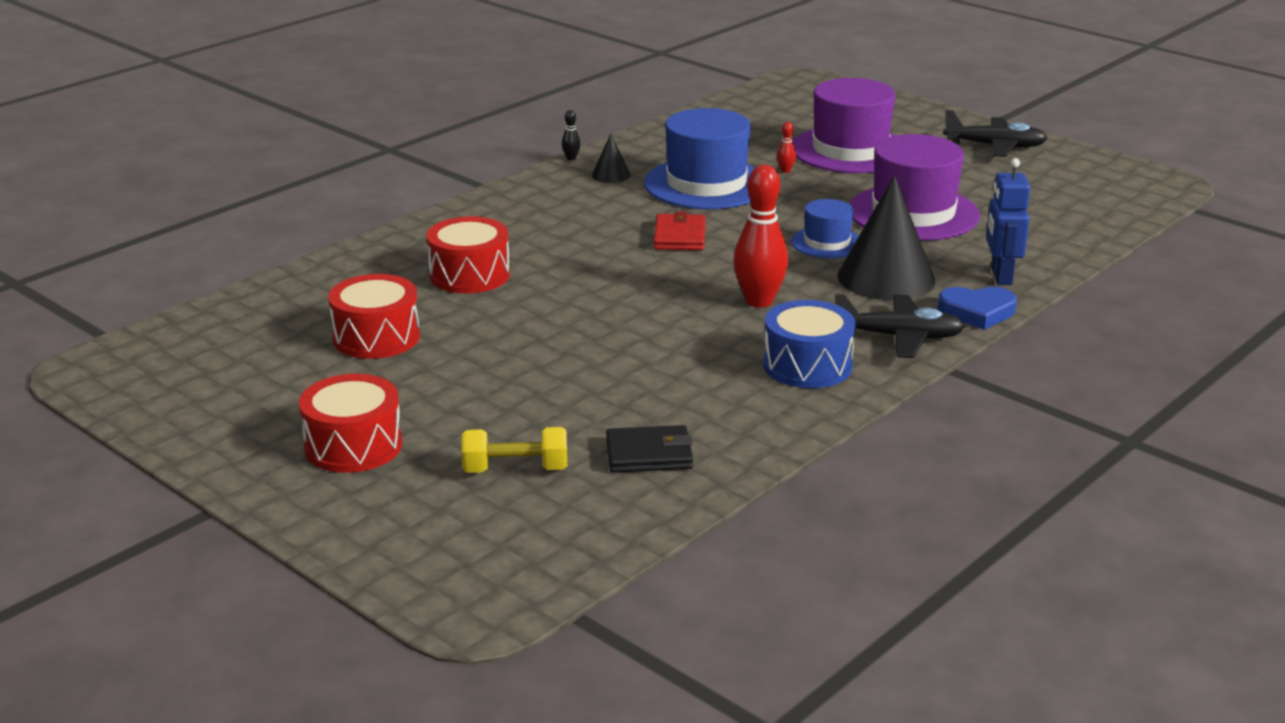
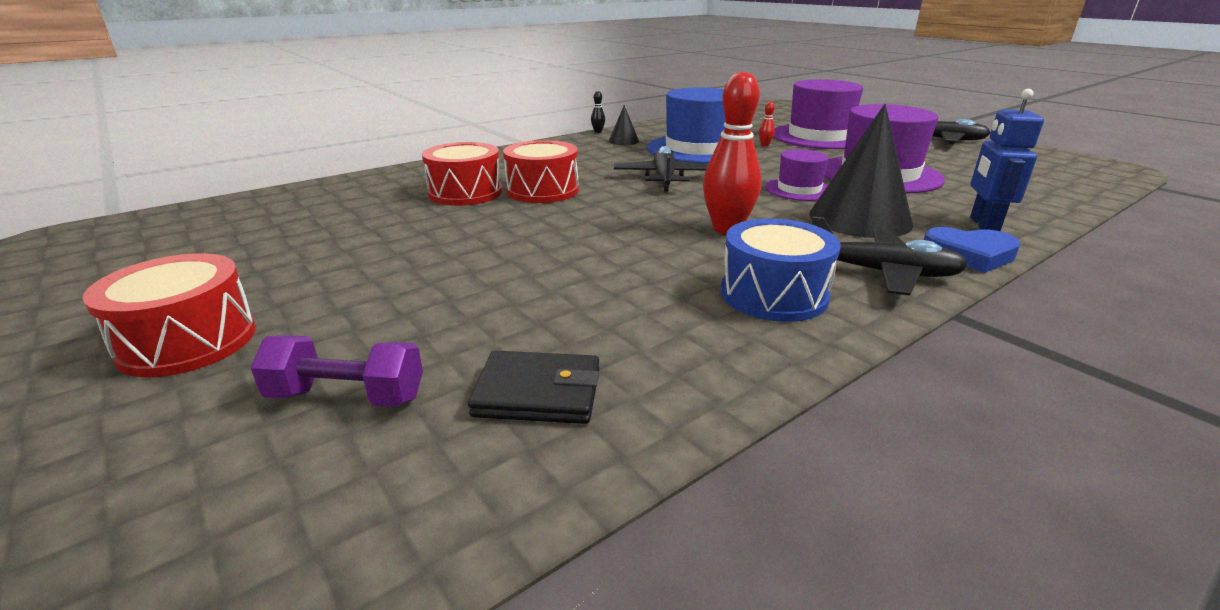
camera: 10 degrees right, 0 degrees up
(376, 337) = (337, 233): red drum -> red drum (542, 190)
(515, 469) = (347, 396): yellow dumbbell -> purple dumbbell
(679, 236) = (664, 178): red wallet -> black plane
(827, 243) = (799, 189): blue hat -> purple hat

